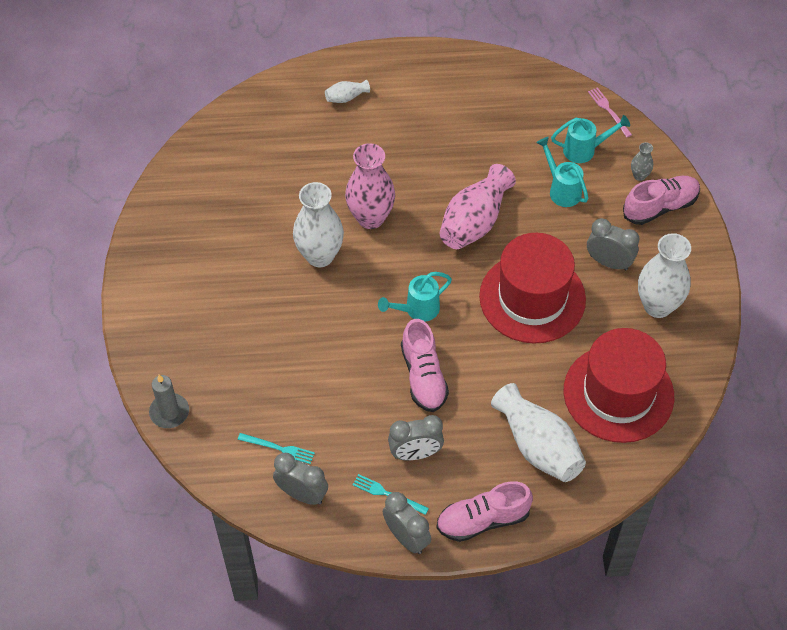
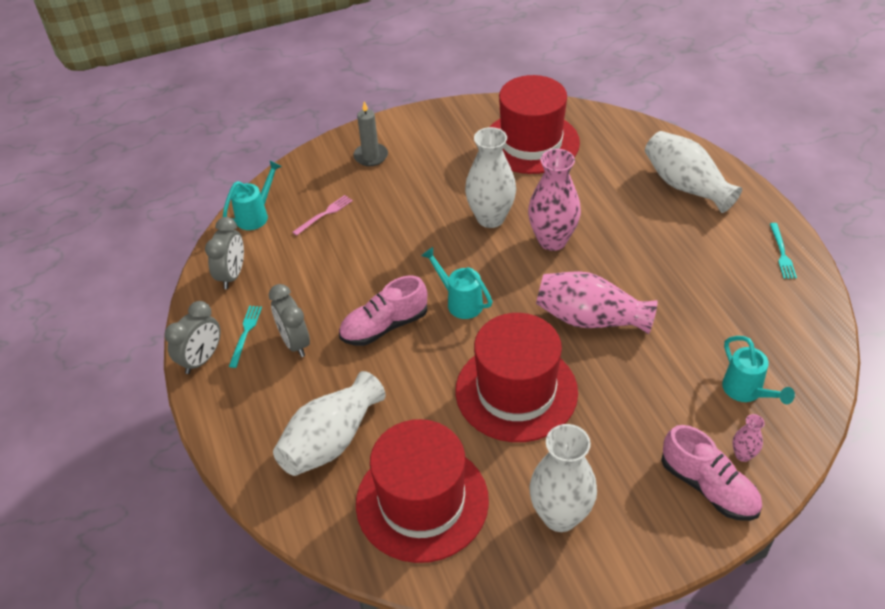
camera: 75 degrees right, 10 degrees down
(169, 412) = (292, 174): grey candle -> grey candle (371, 156)
(227, 190) = (531, 142): none -> red hat
(278, 448) = (275, 247): turquoise fork -> turquoise fork (782, 253)
(346, 97) = (686, 186): white vase -> white vase, size x2.18
(483, 520) = (232, 414): pink shoe -> none
(561, 189) = (676, 383): turquoise watering can -> turquoise watering can (256, 215)
(609, 111) = (820, 402): pink fork -> pink fork (324, 214)
(609, 262) = (598, 452): grey clock -> none
(639, 175) = (743, 455): grey vase -> pink vase

